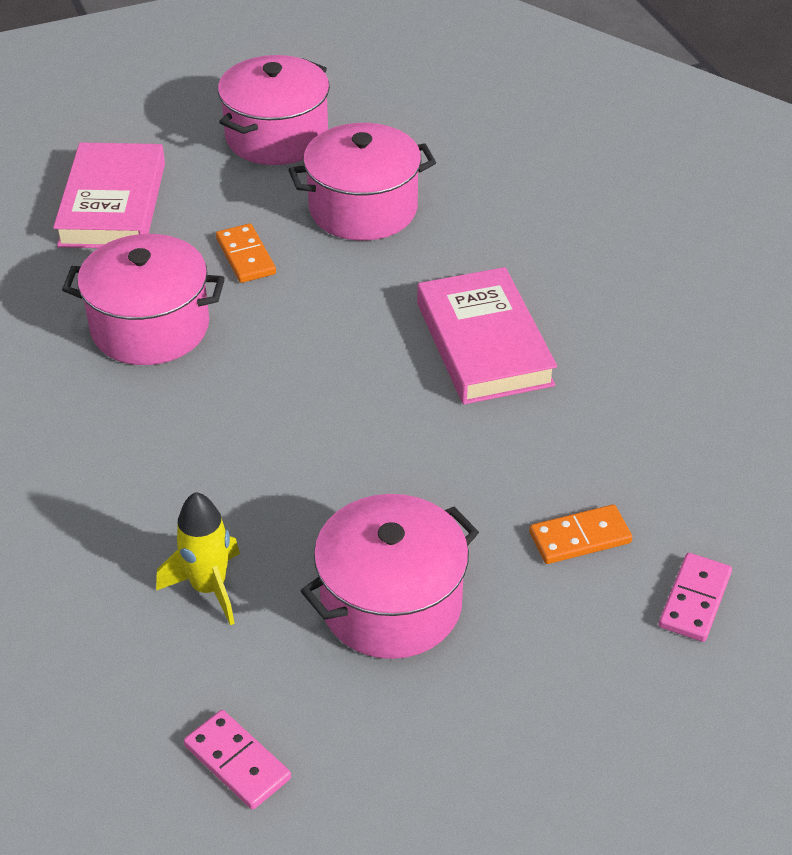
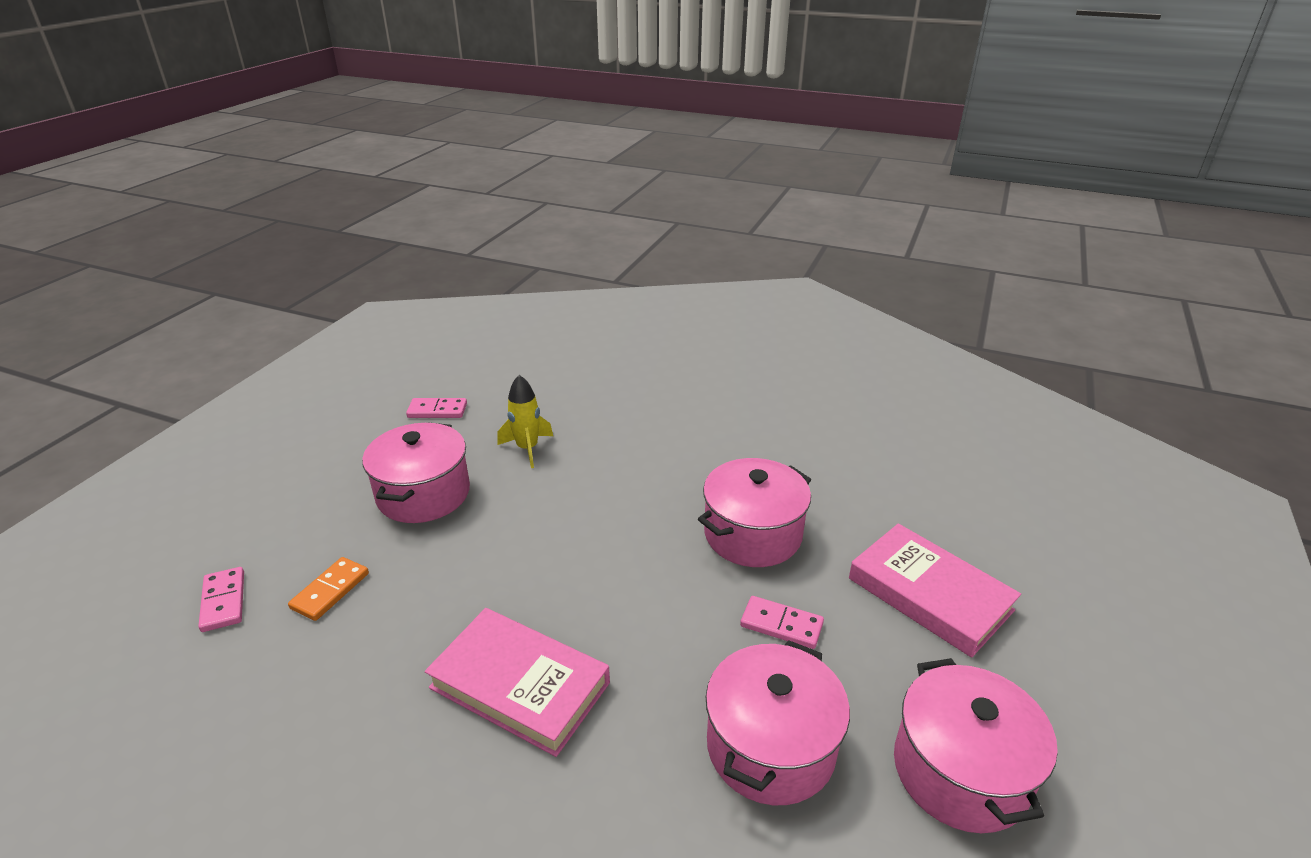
camera: 135 degrees right, 10 degrees down
(246, 256) = (781, 625): orange domino -> pink domino

